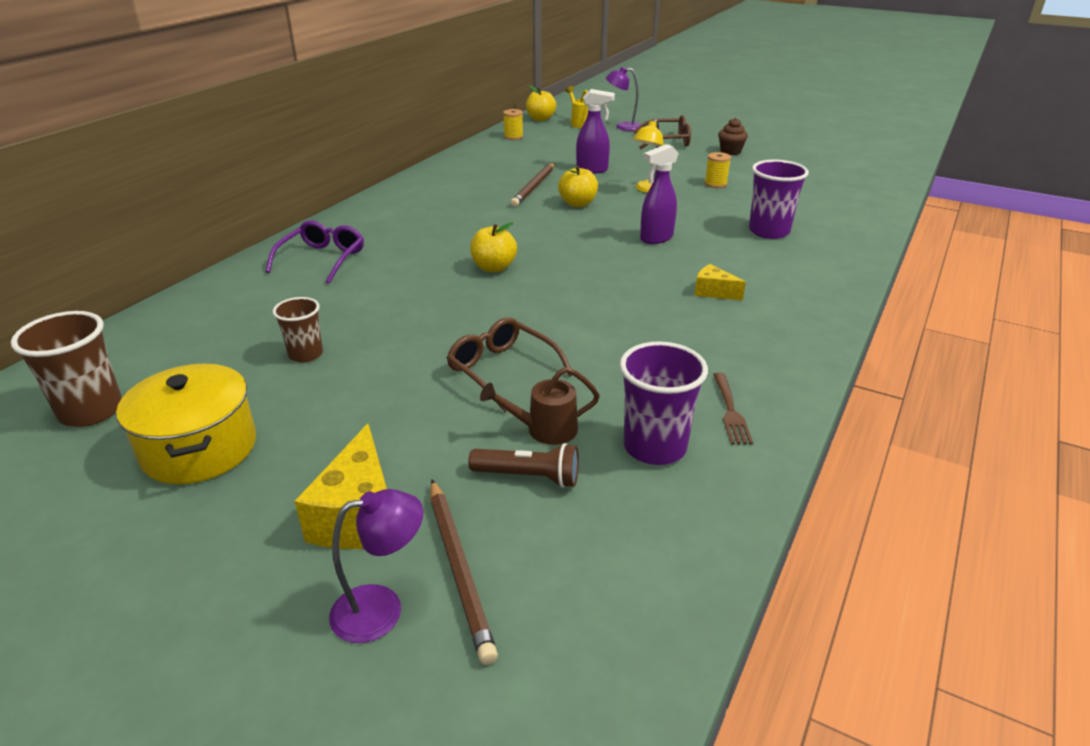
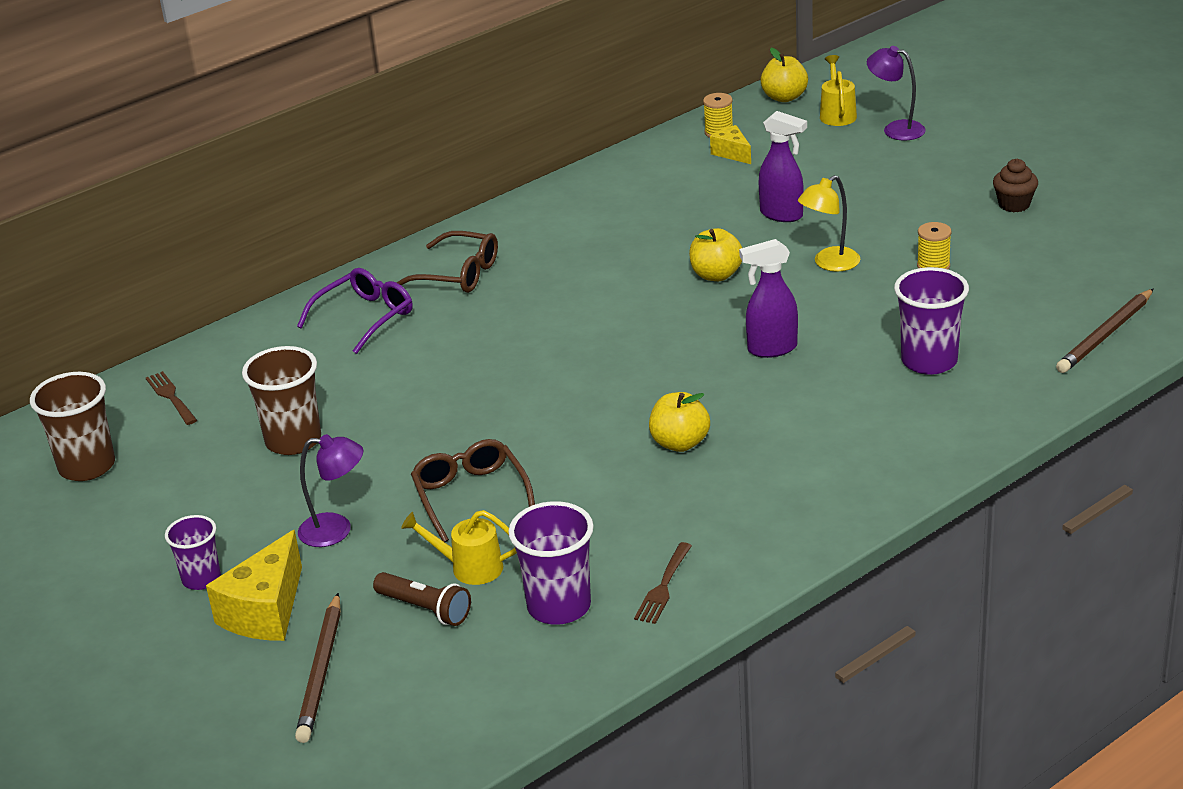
camera: 25 degrees right, 0 degrees up
(164, 338) = (171, 397): none -> brown fork
(199, 448) = (163, 522): yellow pot -> none
(267, 497) = (201, 579): none -> purple cup
(305, 354) = (293, 441): brown cup -> brown cup, size x1.58
(382, 609) = (248, 687): purple lamp -> purple lamp (336, 530)
(494, 268) = (545, 362): yellow apple -> yellow apple (680, 443)
(534, 187) = (681, 236): brown pencil -> brown pencil (1105, 334)
(544, 429) = (469, 567): brown watering can -> yellow watering can
(667, 141) = (937, 170): brown glasses -> brown glasses (457, 274)
(713, 292) = (773, 441): yellow cheese -> yellow cheese (732, 153)

